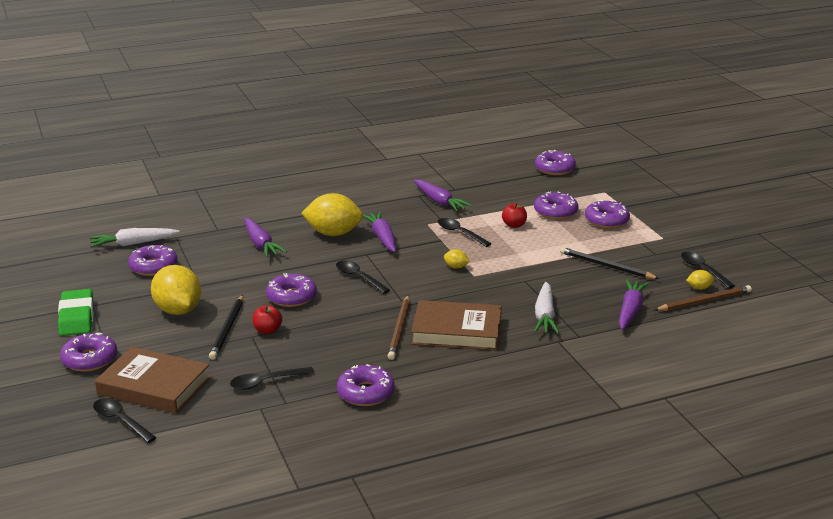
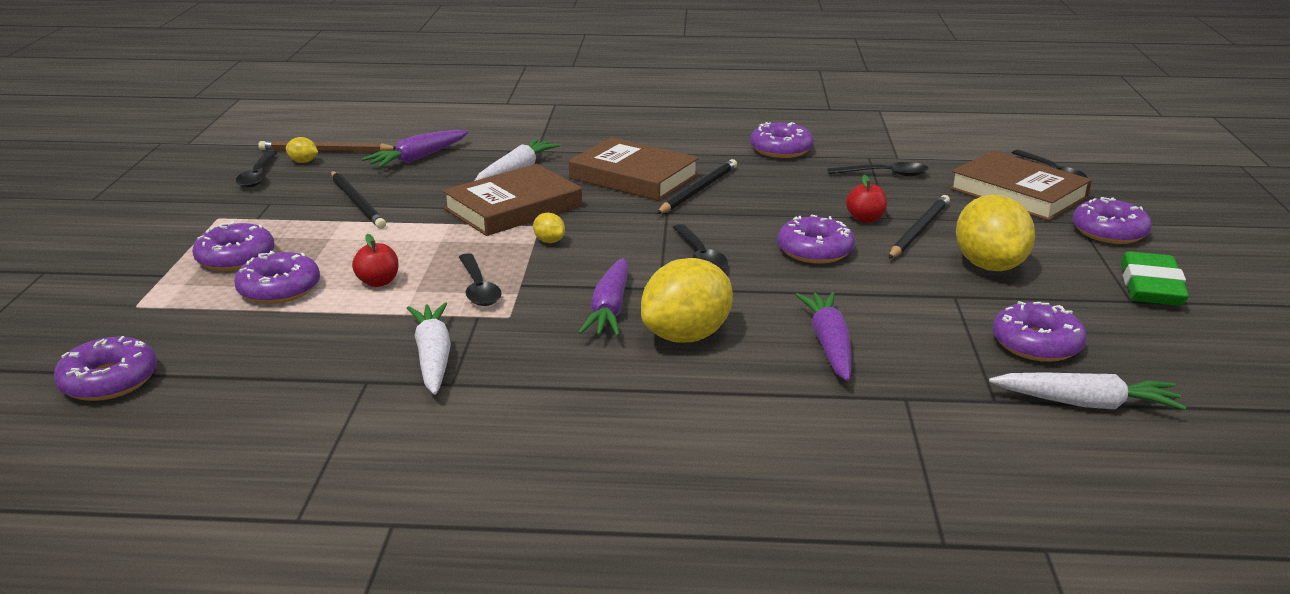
camera: 155 degrees left, 0 degrees up
(333, 233) = (686, 336): yellow lemon -> yellow lemon turned 75 degrees counterclockwise
(399, 329) = (698, 190): brown pencil -> black pencil
(439, 202) = (433, 357): purple carrot -> white carrot
(506, 285) = (513, 208): none -> brown book

